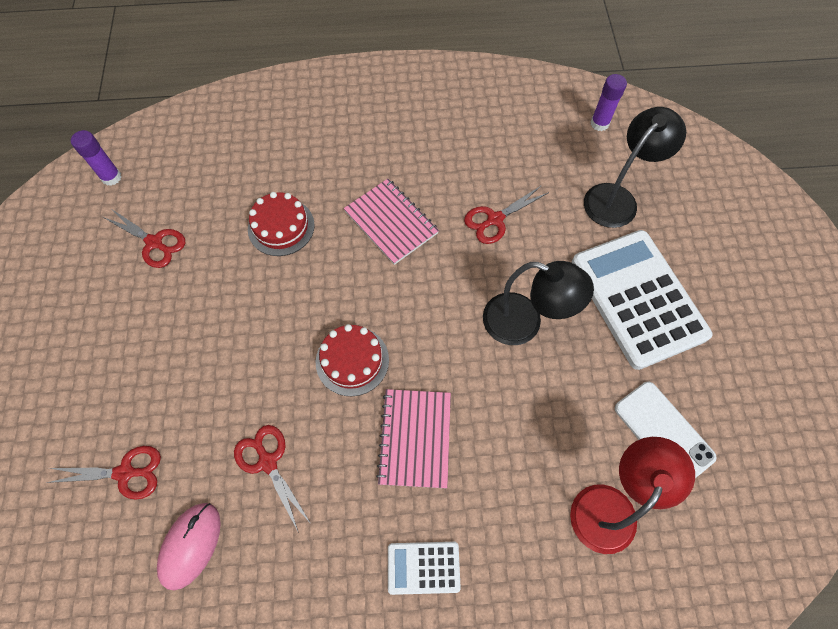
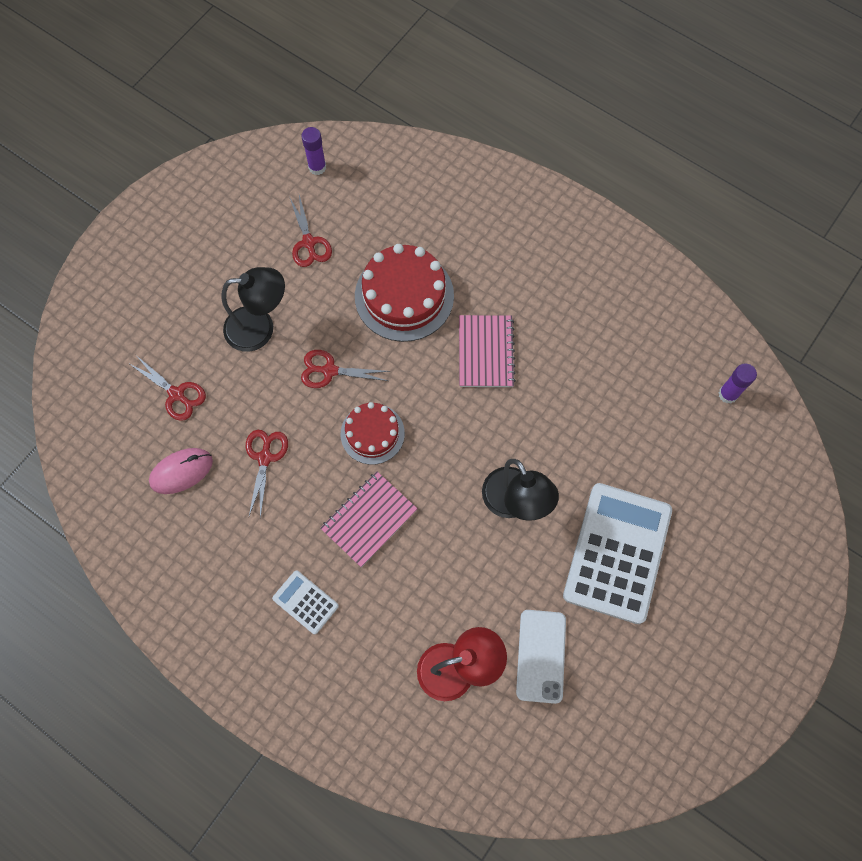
camera: 40 degrees right, 5 degrees up
(281, 227) = (404, 296): red cake -> red cake, size x1.63
(495, 219) = (565, 409): red scissors -> red scissors (329, 370)
(617, 198) = (679, 466): black lamp -> black lamp (260, 328)

